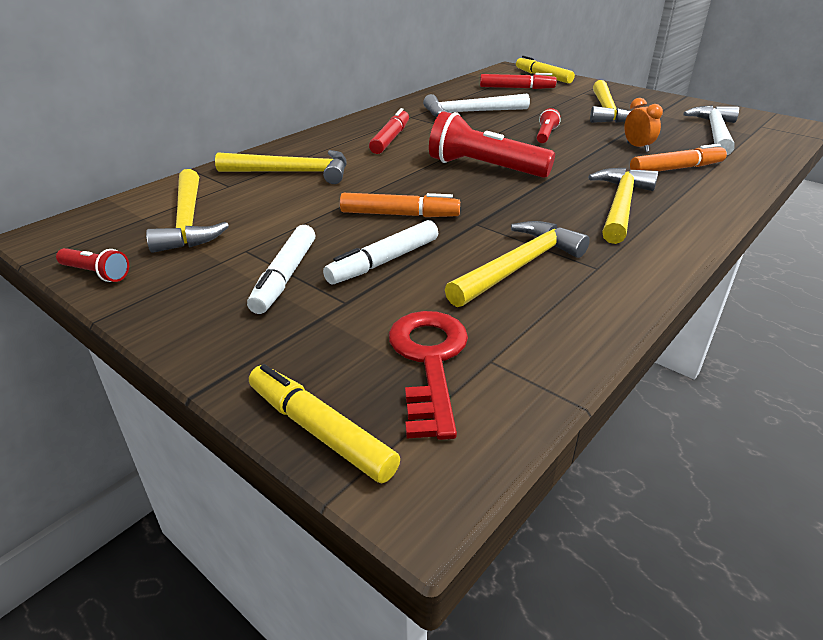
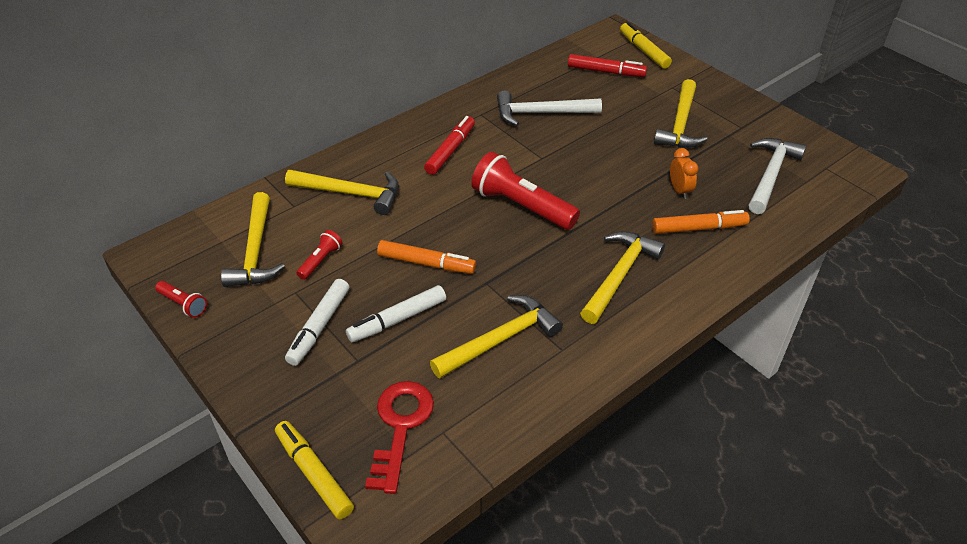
camera: 10 degrees right, 10 degrees up
(545, 135) = (600, 160): red flashlight -> red flashlight (321, 261)

